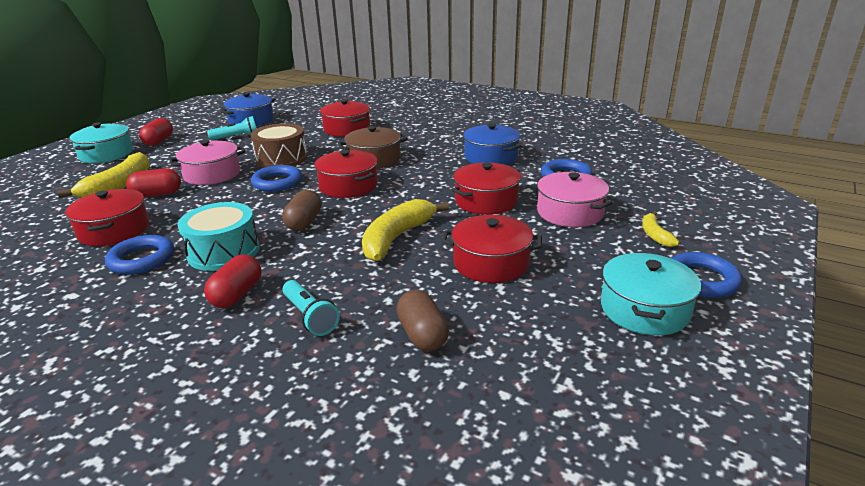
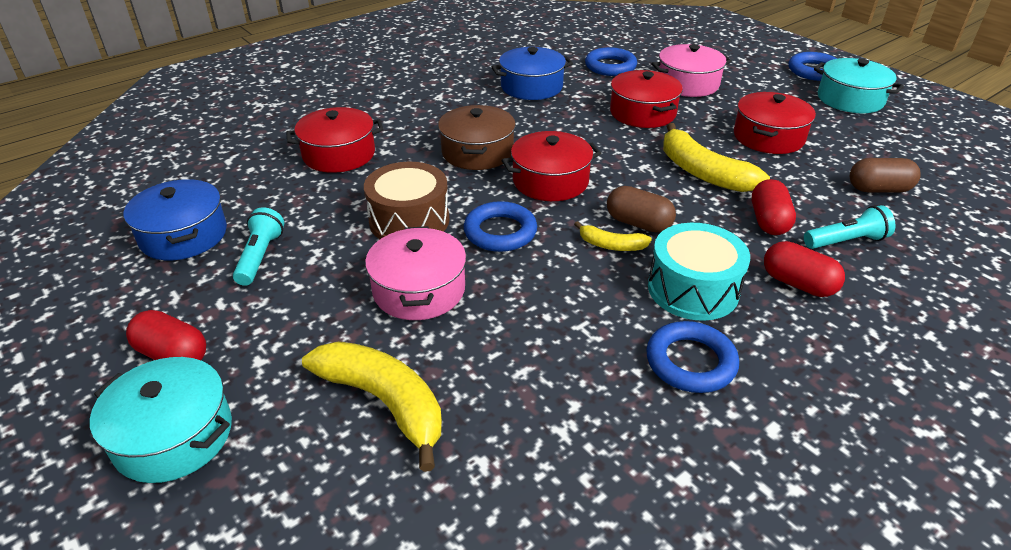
camera: 70 degrees left, 10 degrees up
(114, 230) = (581, 397): red pot -> none
(157, 194) = (461, 352): red capsule -> red capsule (768, 221)
(655, 235) = (742, 65): yellow banana -> yellow banana (611, 245)

